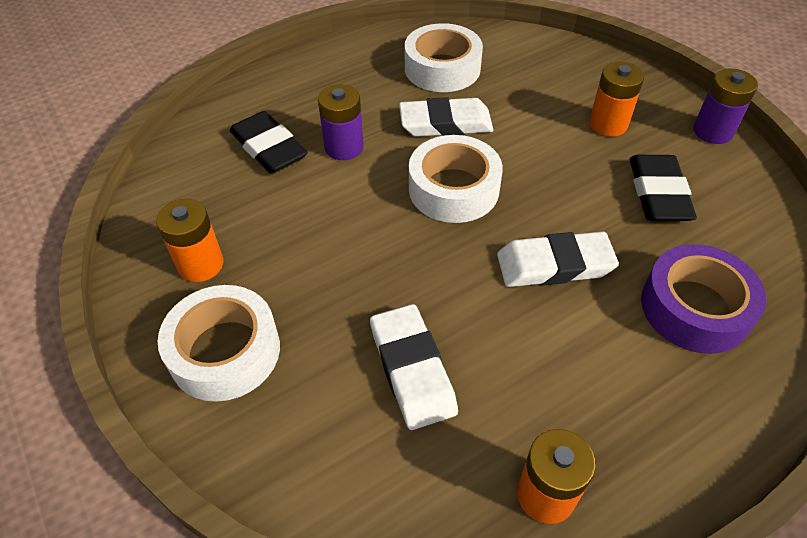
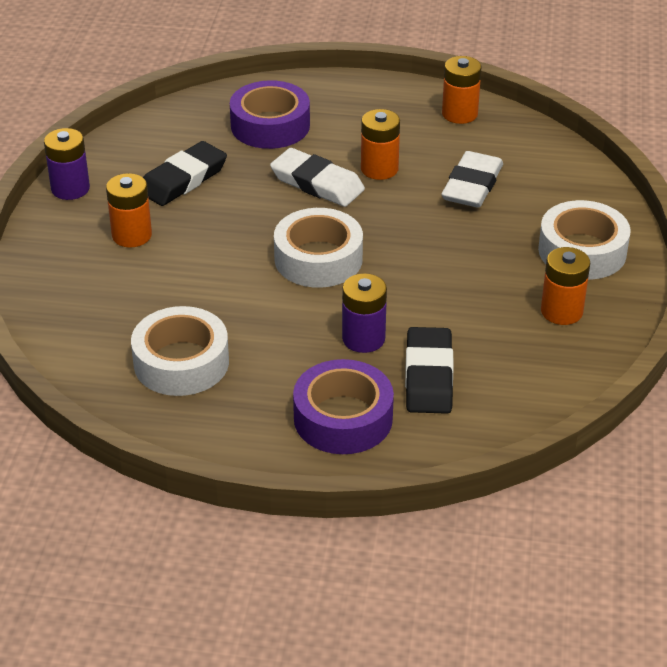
camera: 140 degrees left, 10 degrees down
(300, 92) = (343, 418): none -> purple tape
(445, 123) = (253, 310): white eraser -> none
(524, 325) = (379, 169): none -> orange battery

